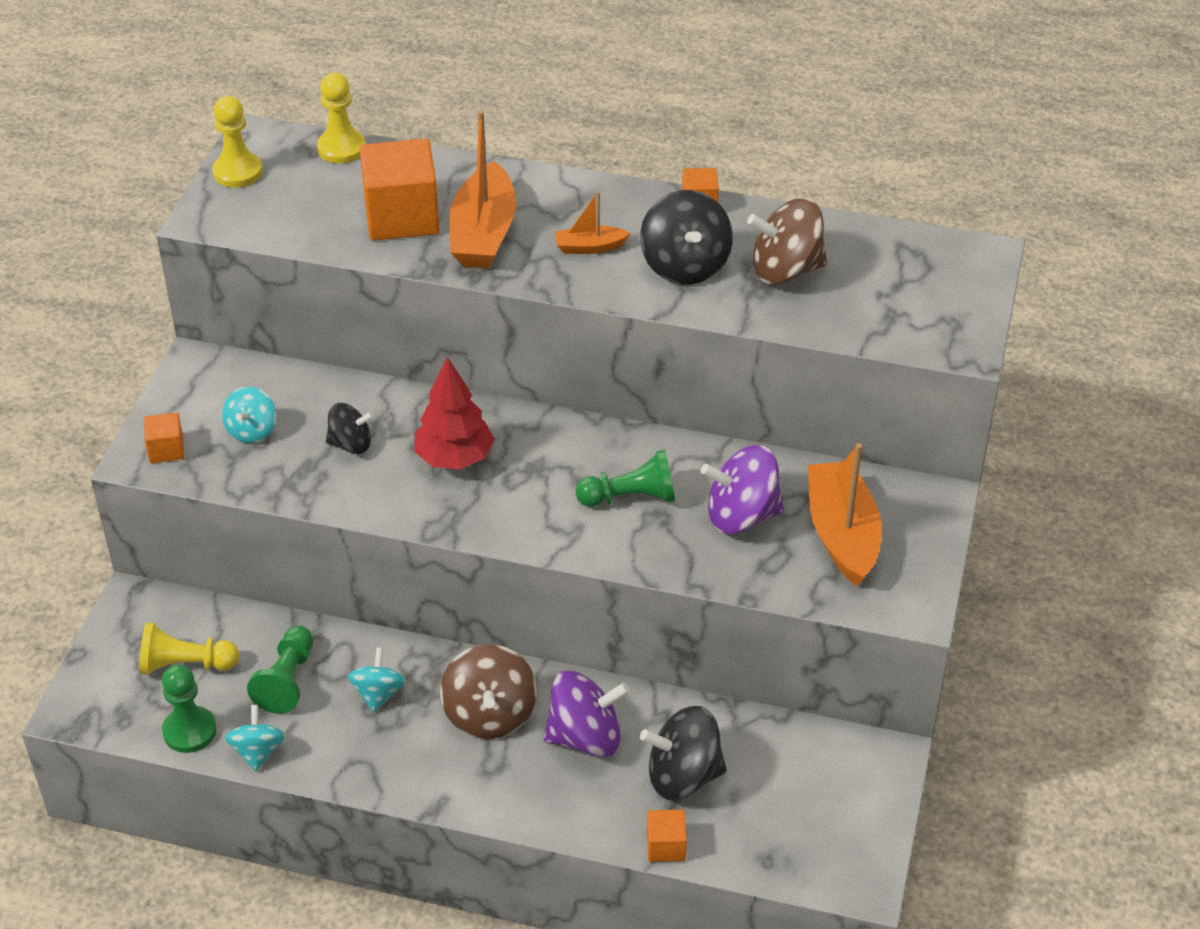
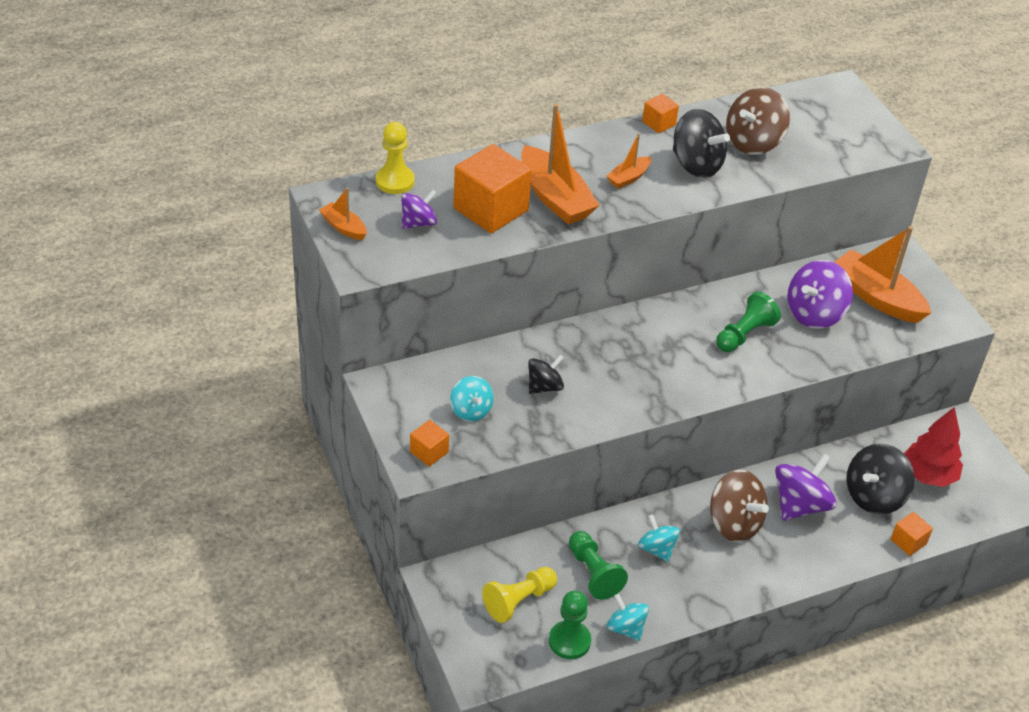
camera: 40 degrees left, 0 degrees up
(238, 172) = (344, 227): yellow pawn -> orange boat
(314, 199) = (418, 223): none -> purple spinning top
(454, 458) = (617, 363): red tree -> red tree (928, 475)

